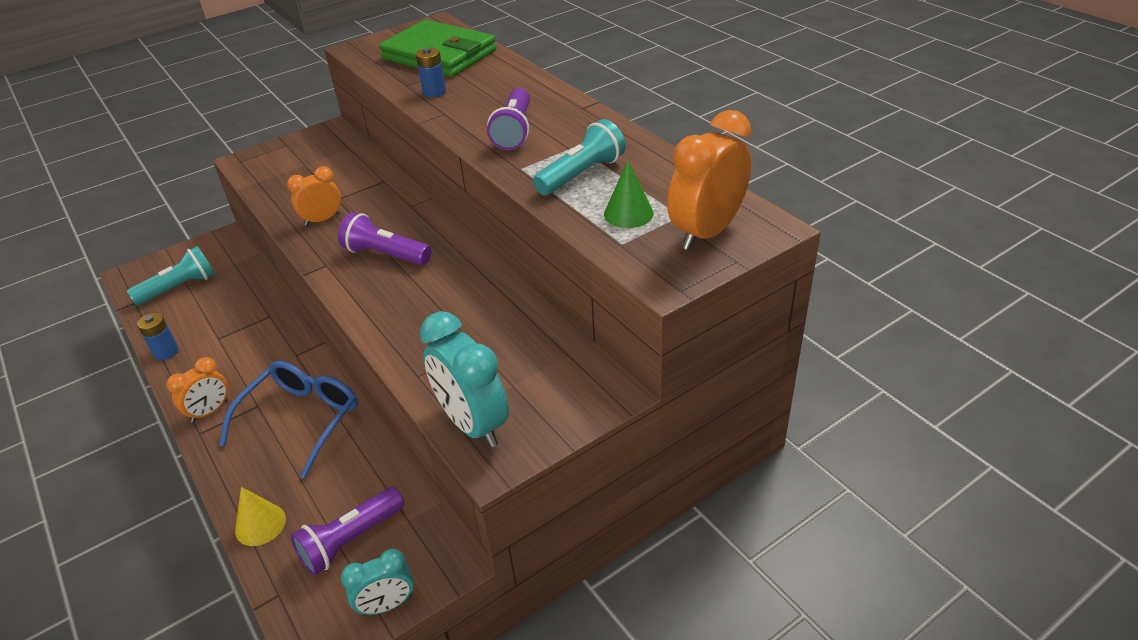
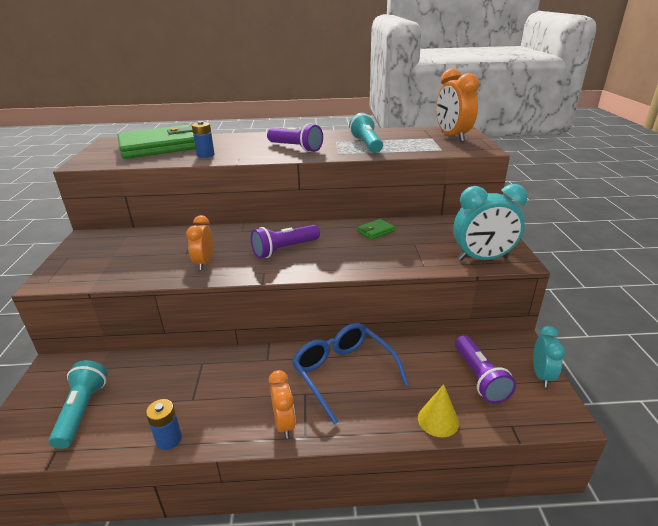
camera: 60 degrees left, 10 degrees down
(487, 301) = (375, 231): none -> green wallet
(628, 213) = (417, 144): green cone -> none

